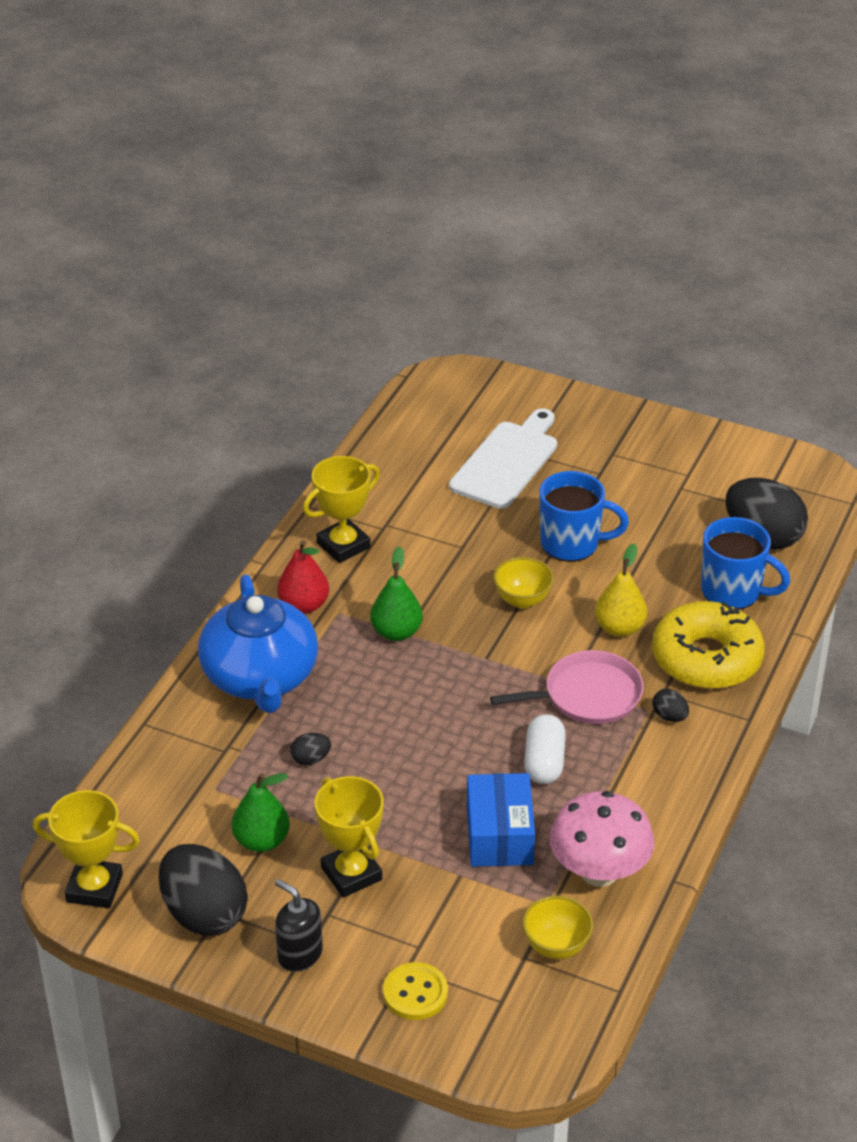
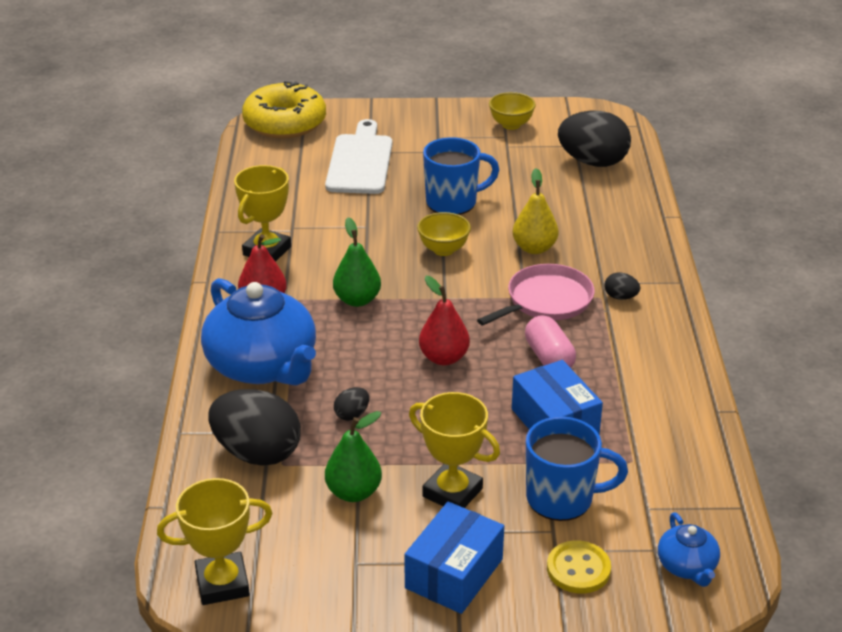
camera: 25 degrees left, 5 degrees down
(204, 914) = (343, 570): black egg -> black egg (257, 453)
(299, 954) = (454, 573): black soap dispenser -> blue box
(439, 727) = (444, 358): none -> red pear
(519, 1029) = (687, 566): none -> blue teapot
(544, 762) = (549, 357): white capsule -> pink capsule
(556, 946) = (665, 491): yellow bowl -> yellow bowl (511, 125)
(599, 872) = (655, 423): pink mushroom -> none
(706, 658) = (616, 250): yellow donut -> yellow donut (285, 123)
(733, 592) = (600, 202): blue mug -> blue mug (562, 498)

